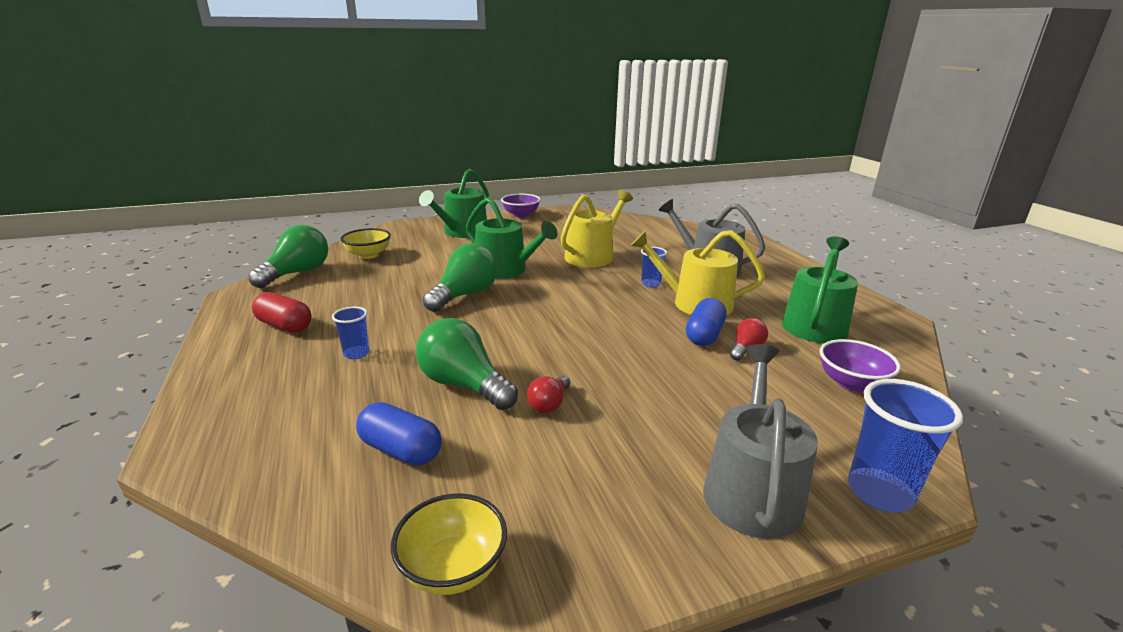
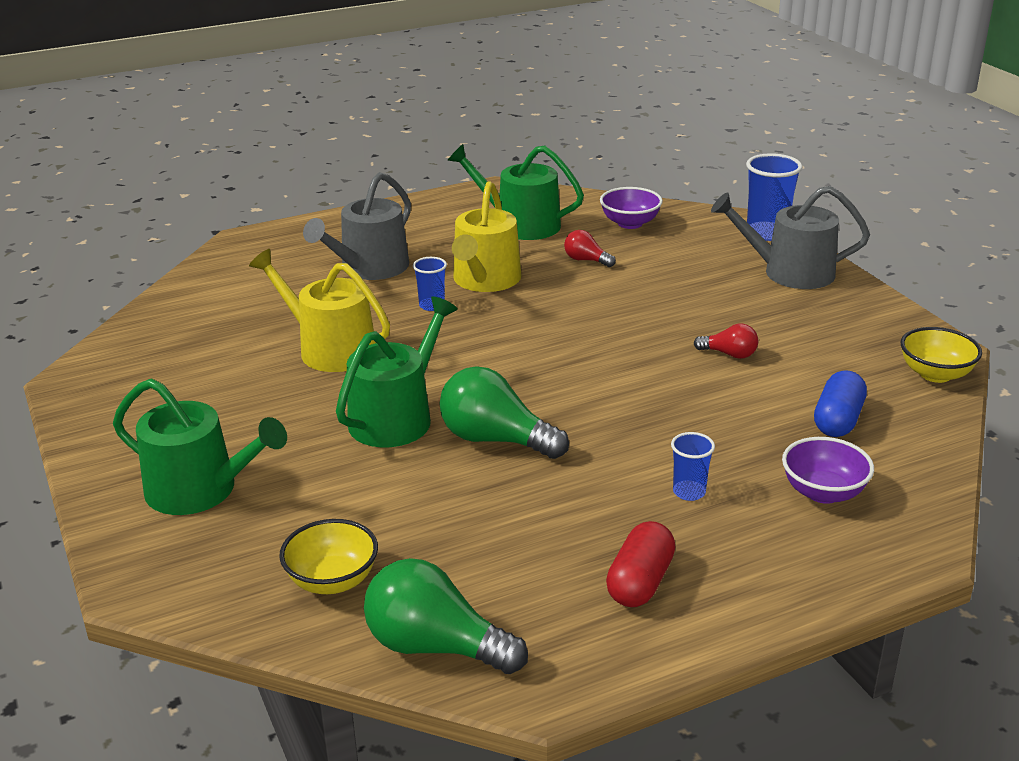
camera: 95 degrees left, 5 degrees up
(464, 385) = (720, 404): green light bulb -> none
(521, 215) = (94, 435): purple bowl -> purple bowl (823, 492)
(704, 335) = (563, 278): blue capsule -> none

